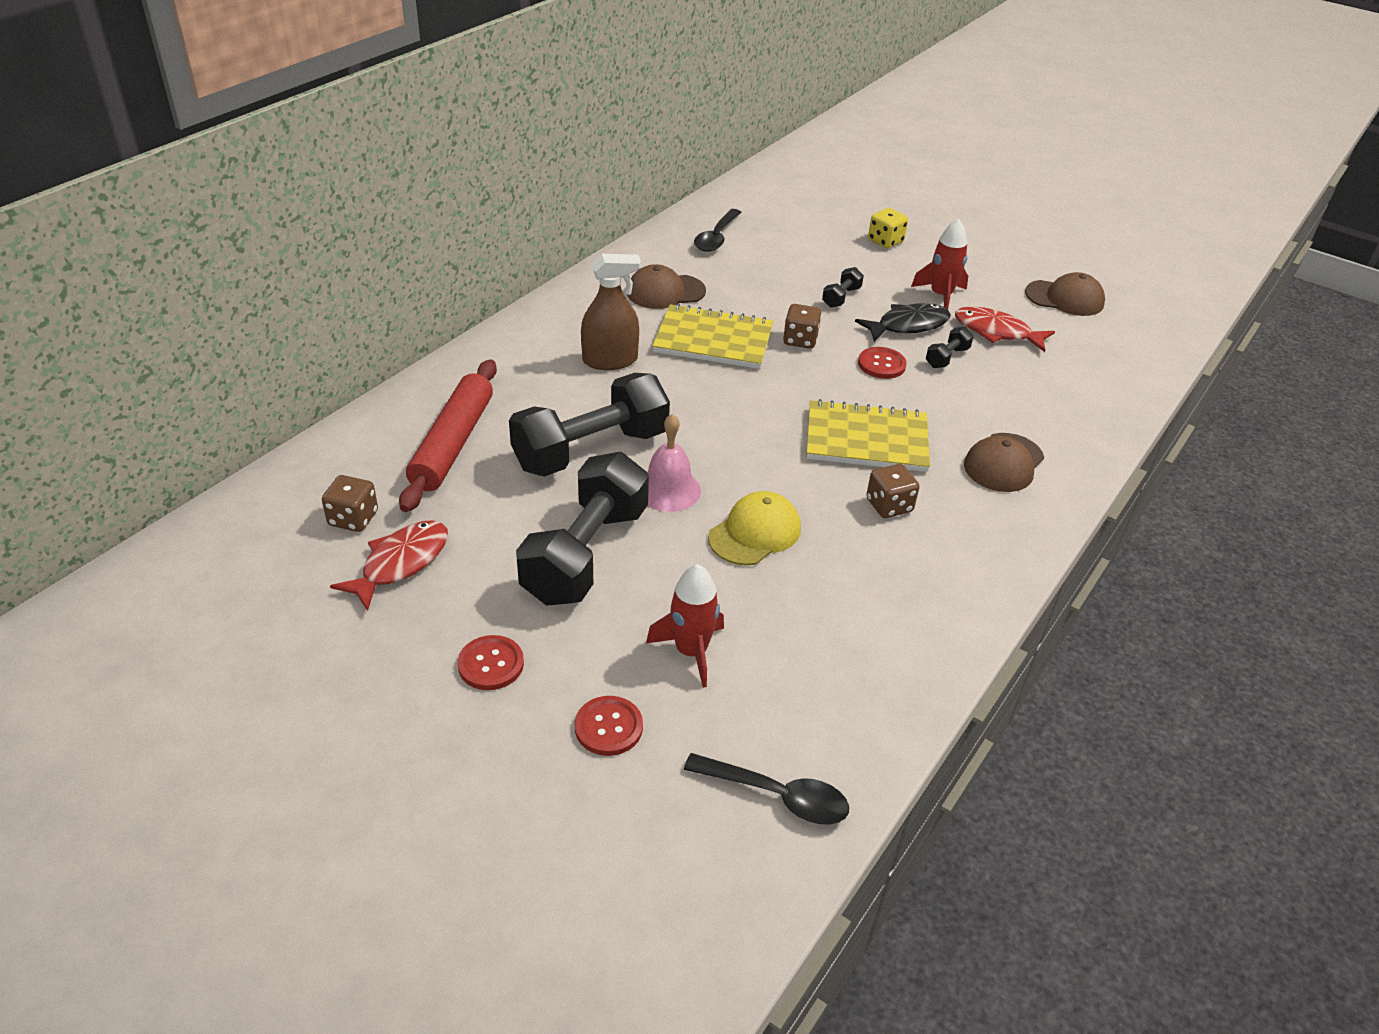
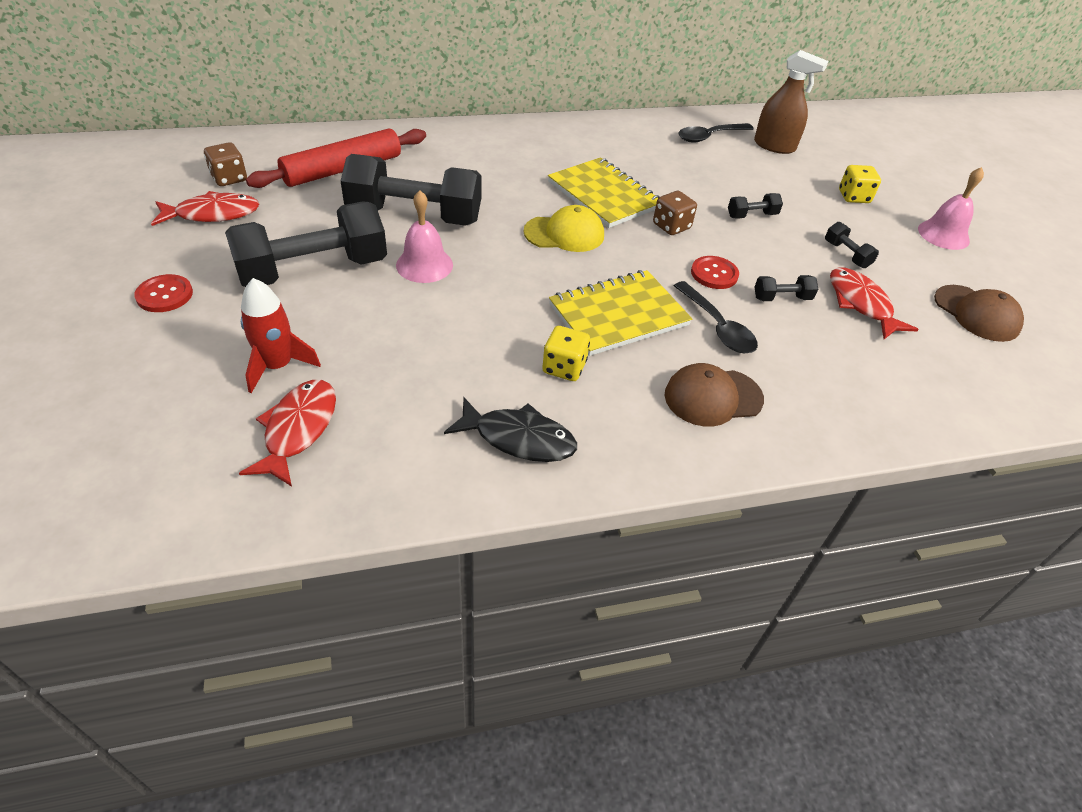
camera: 40 degrees right, 5 degrees up
(608, 727) = (161, 374): red button -> none
(610, 360) = (512, 173): brown spray bottle -> brown spray bottle (774, 146)
(665, 292) = (616, 152): brown cap -> none
(755, 533) = (437, 324): yellow cap -> yellow cap (564, 234)
(777, 795) = (177, 491): black spoon -> black spoon (717, 326)
(786, 685) = (298, 430): none -> red fish
(866, 440) = (618, 315): yellow notebook -> yellow notebook turned 75 degrees counterclockwise
(889, 505) = (564, 367): brown dice -> yellow dice
(908, 325) = (781, 260): black fish -> black fish (518, 438)
(941, 296) = (846, 254): red rocket -> black dumbbell
(976, 243) = (943, 234): none -> pink bell

